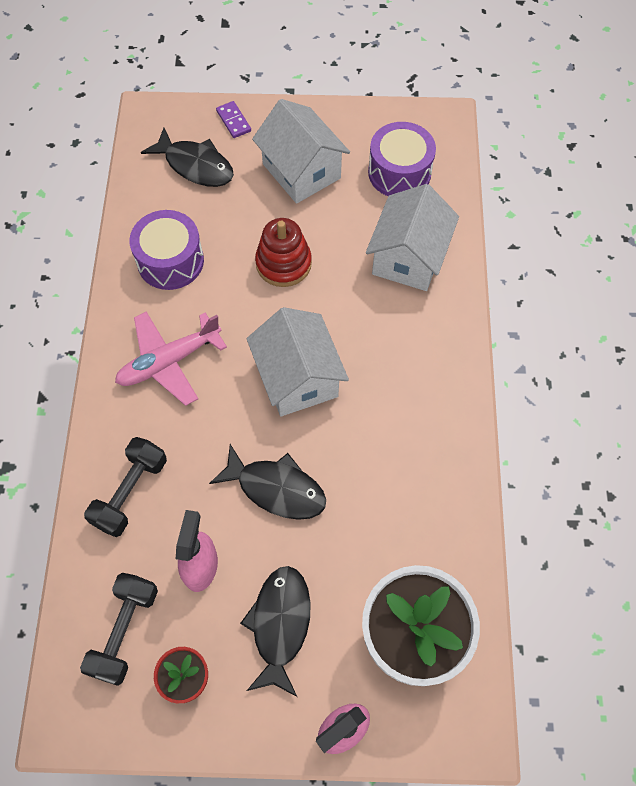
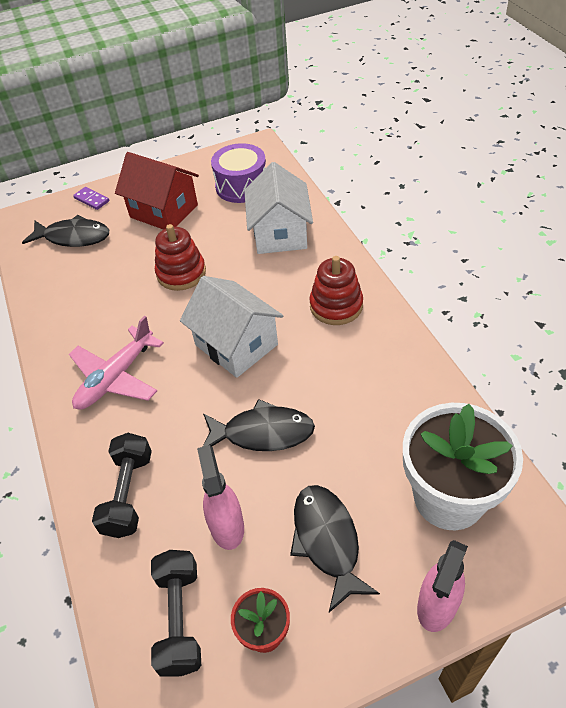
camera: 20 degrees left, 15 degrees down
(170, 261) = (82, 306): purple drum -> none
(301, 171) = (164, 211): white house -> red house
(419, 378) = (336, 306): none -> red stacking toy

